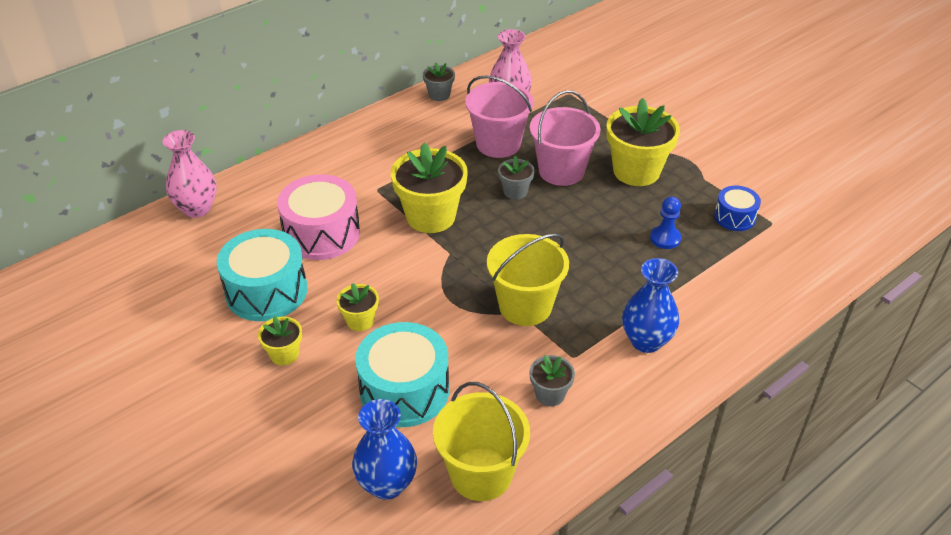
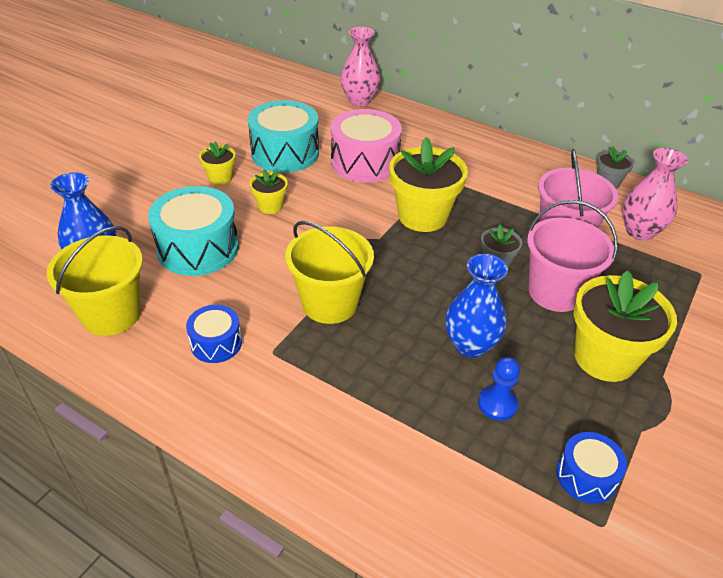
camera: 70 degrees right, 0 degrees up
(550, 394) = (216, 343): grey flower pot -> blue drum
(646, 341) = (315, 410): blue vase -> blue vase (470, 345)

